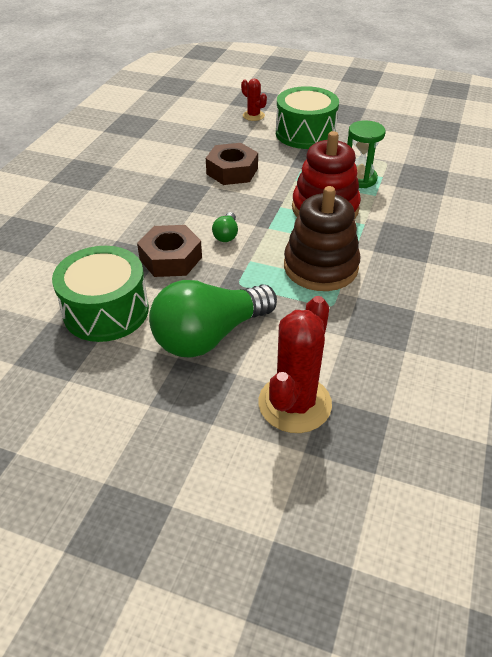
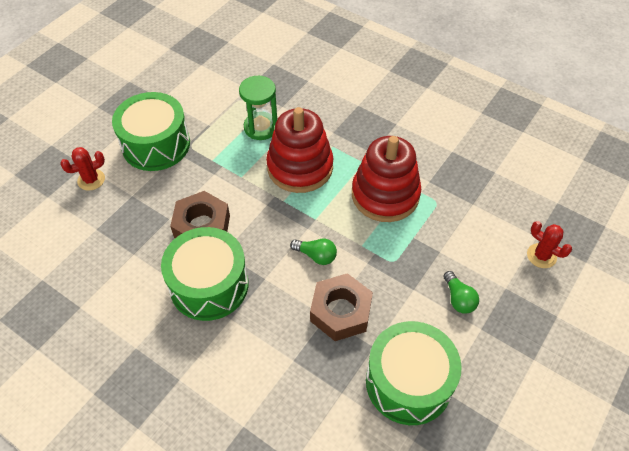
camera: 75 degrees left, 10 degrees up
(176, 186) = (209, 285): none -> green drum
(209, 336) = (458, 299): green light bulb -> green light bulb, size x0.41
(294, 404) = (541, 256): red cactus -> red cactus, size x0.51
(320, 267) = (385, 195): brown stacking toy -> red stacking toy

